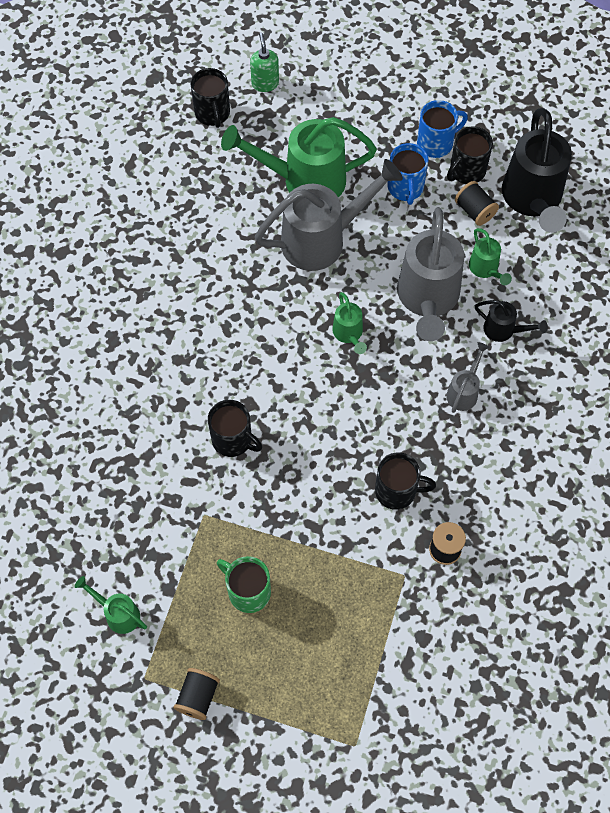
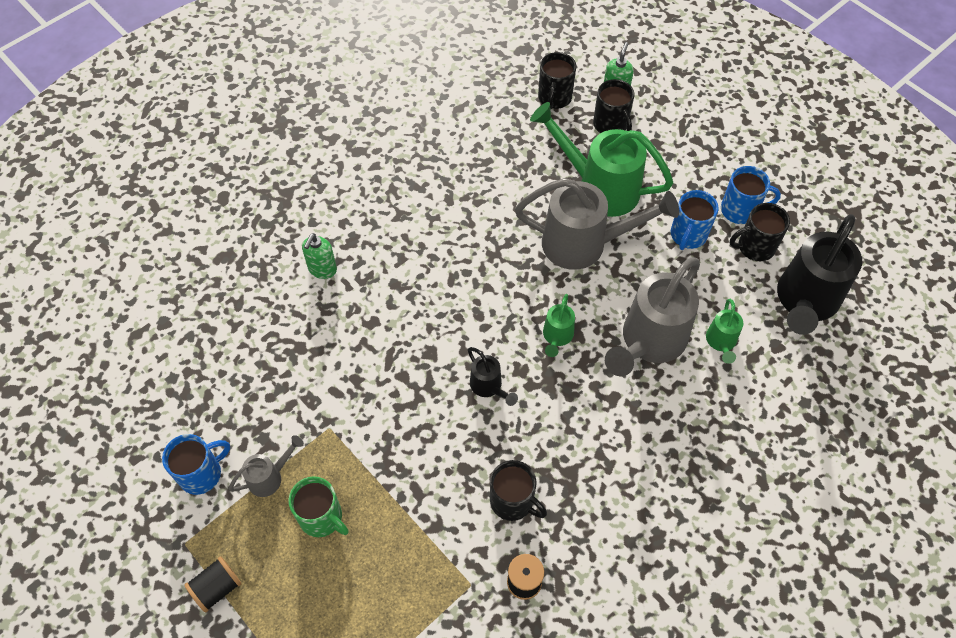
camera: 30 degrees right, 5 degrees down
(103, 380) = (322, 269): none -> green soap dispenser
(118, 613) = (201, 473): green watering can -> blue mug
(233, 440) = (396, 376): black mug -> black mug (611, 125)
(248, 591) = (322, 517): green mug -> green mug turned 150 degrees clockwise
(464, 391) = (633, 443): grey watering can -> grey watering can (270, 477)
(474, 211) = (741, 285): black spool -> none
(503, 330) = (705, 406): black watering can -> black watering can (489, 387)

